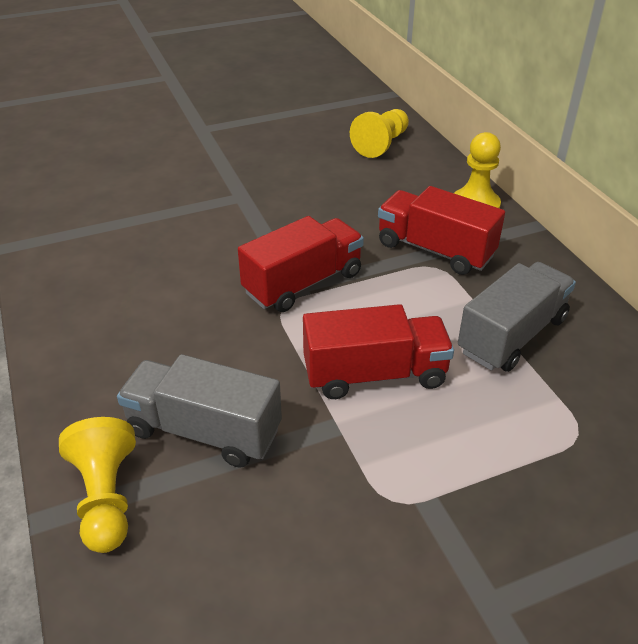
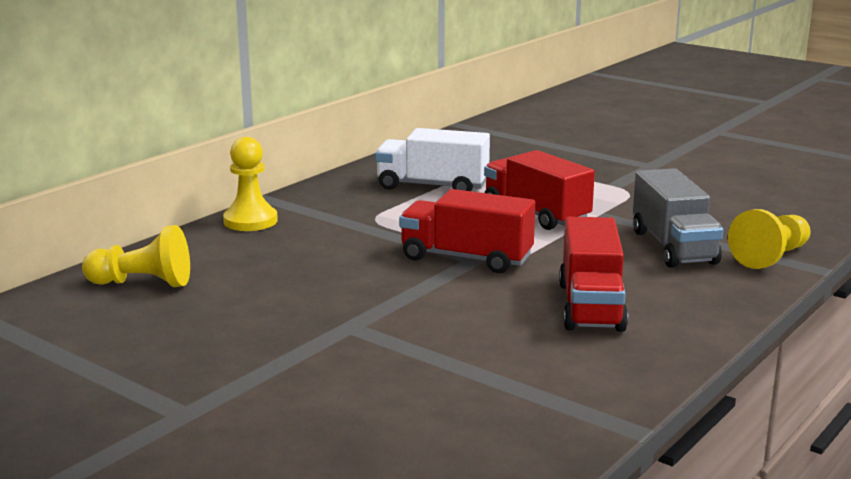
camera: 120 degrees left, 20 degrees down
(435, 250) = (348, 223): red truck -> red truck (591, 306)
(512, 335) = (432, 186): grey truck -> white truck

